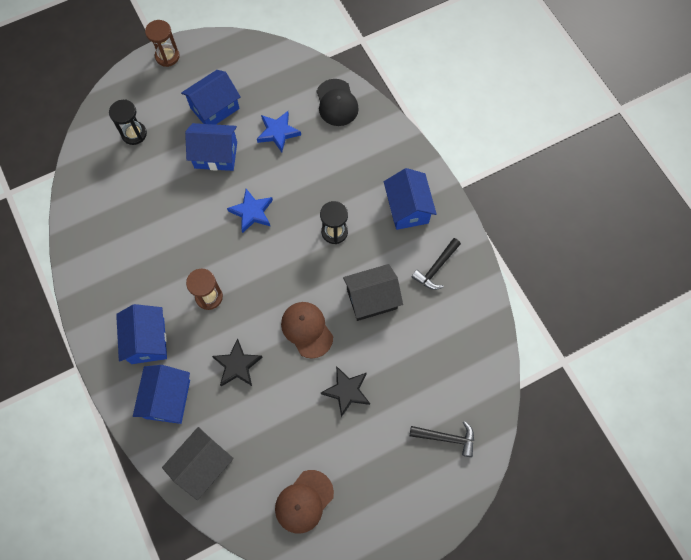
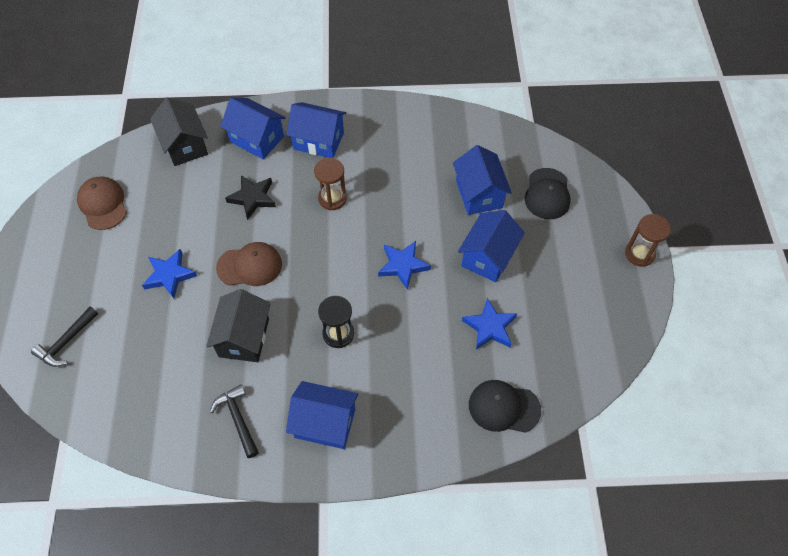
camera: 115 degrees right, 10 degrees down
(134, 134) = (547, 194): black hourglass -> black cap
(214, 108) = (549, 276): blue house -> blue house (479, 194)
(347, 391) = (169, 275): black star -> blue star

